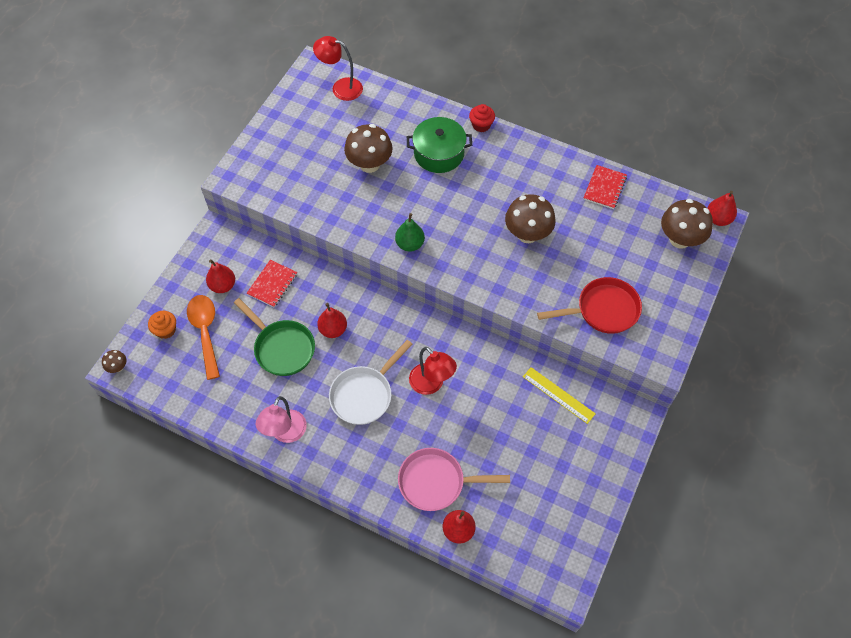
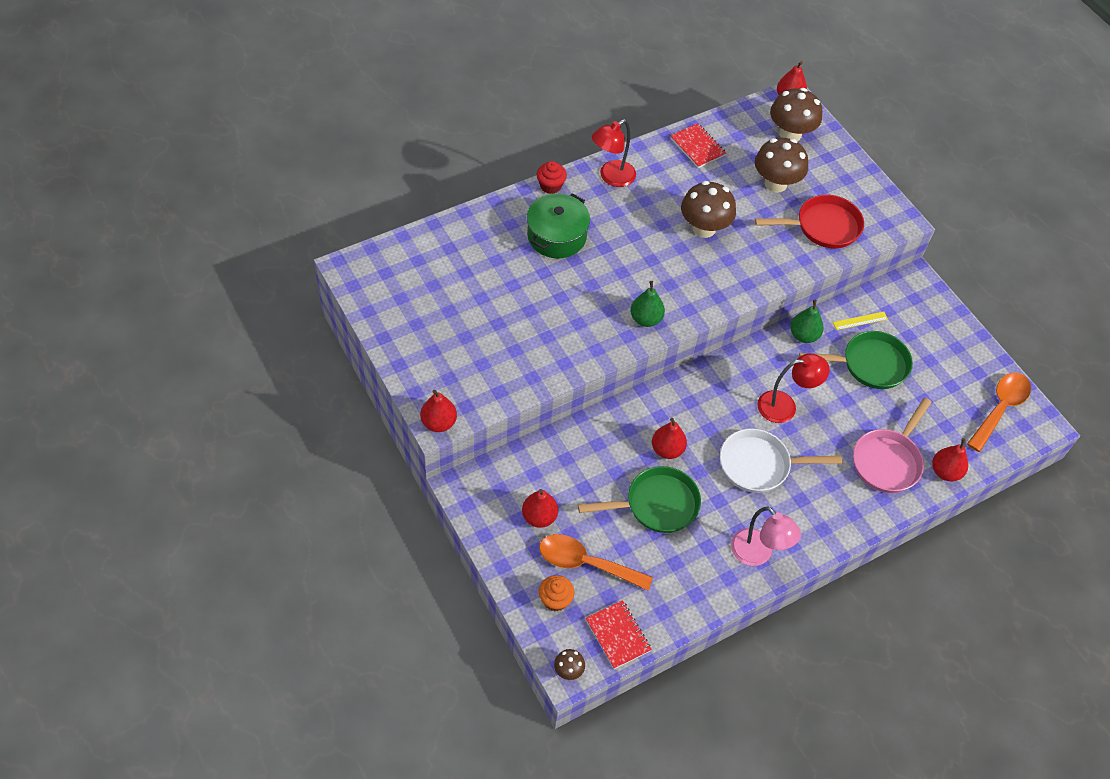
camera: 60 degrees left, 5 degrees down
(229, 180) = (438, 423): none -> red pear
(272, 284) = (573, 472): red notebook -> red notebook (618, 635)
(341, 87) = (401, 263): red lamp -> red lamp (611, 177)
(364, 395) = (759, 465): white pan -> white pan turned 105 degrees clockwise
(369, 164) = (522, 296): brown mushroom -> brown mushroom (775, 183)
(509, 363) = (803, 335): none -> green pear
(520, 423) = (870, 364): none -> green pan
(557, 544) = (1000, 408): none -> orange spoon
(558, 395) = (860, 321): yellow ruler -> yellow ruler, size x0.67
(603, 310) = (823, 227): red pan -> red pan turned 60 degrees clockwise

